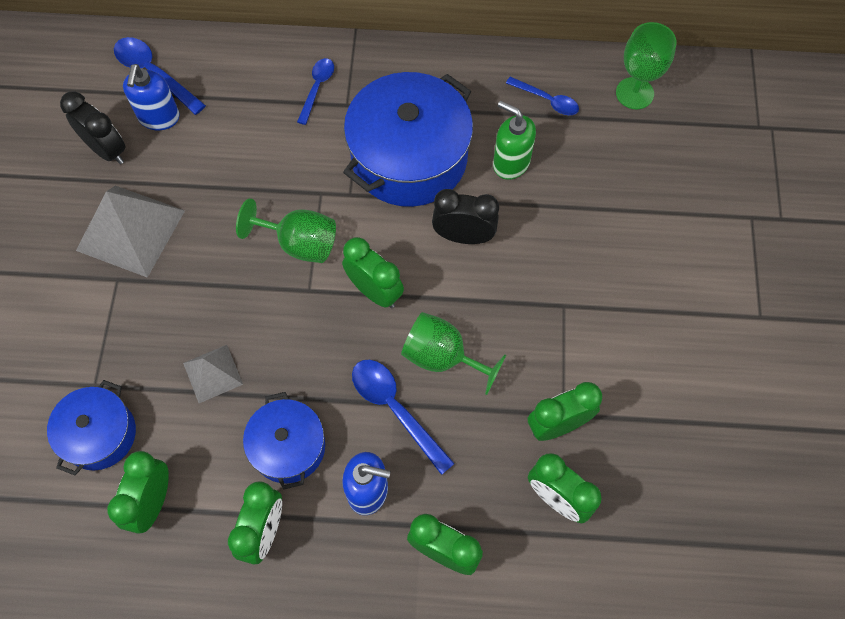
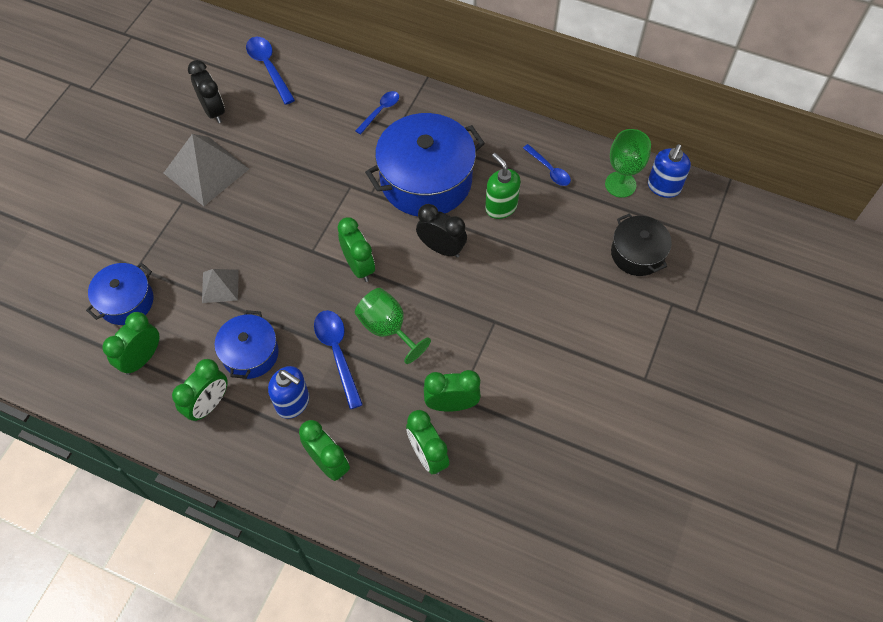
camera: 20 degrees right, 5 degrees down
(159, 118) = (259, 99): blue soap dispenser -> blue soap dispenser (663, 187)
(299, 243) = (320, 216): green goblet -> none
(688, 170) = (637, 254): none -> black pot

